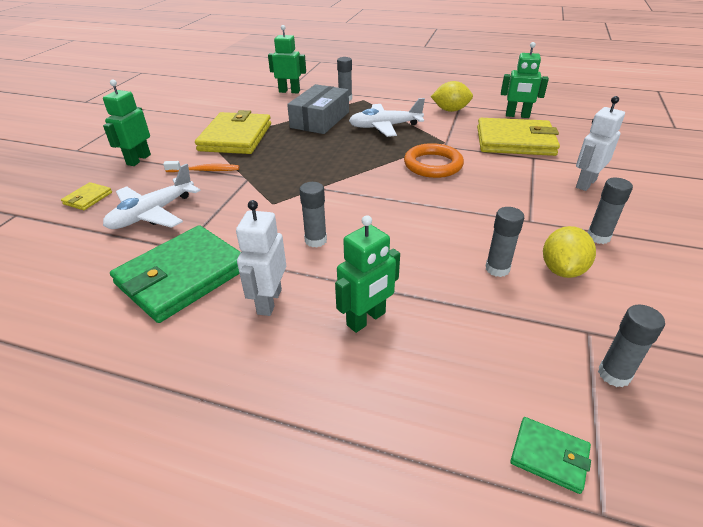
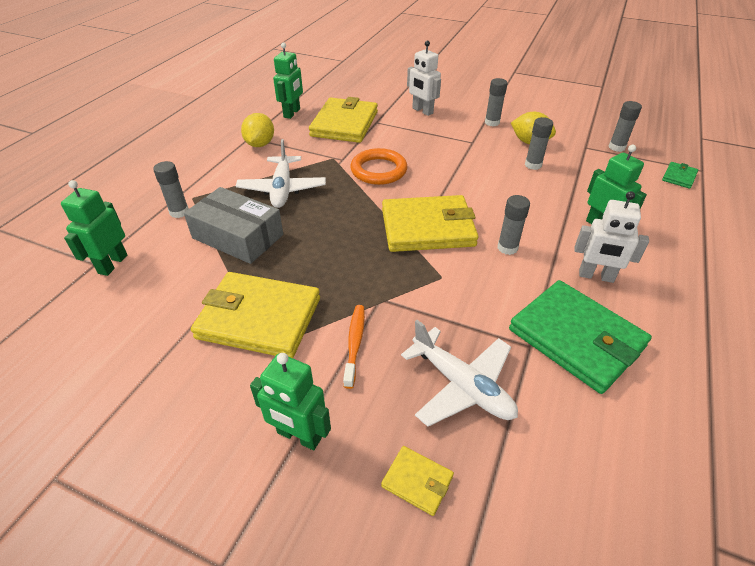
camera: 85 degrees left, 5 degrees up
(342, 194) = (428, 228): none -> yellow wallet

